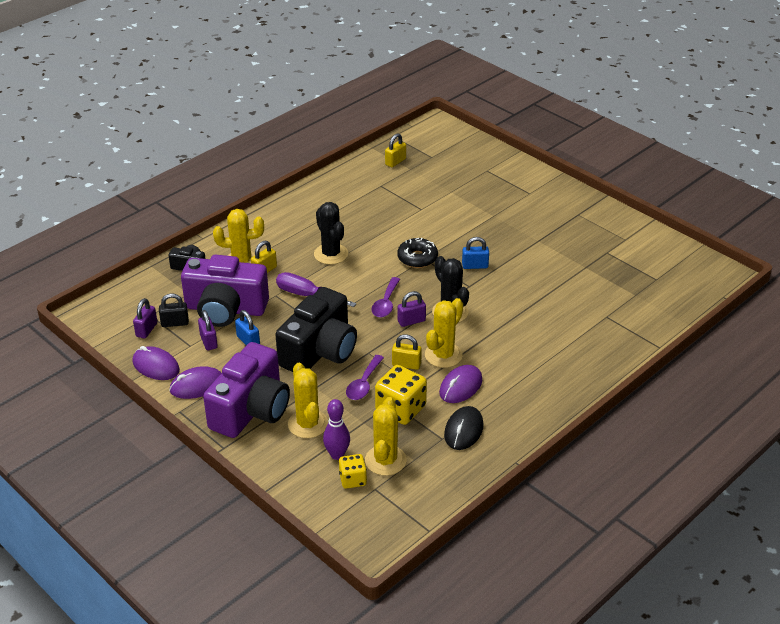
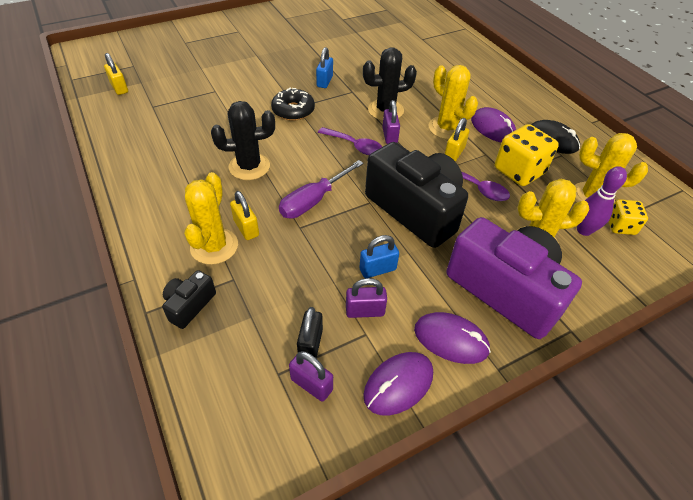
camera: 75 degrees left, 10 degrees up
(197, 386) = (451, 339): purple mouse -> purple mouse turned 60 degrees counterclockwise
(225, 309) = (305, 281): purple camera -> none

